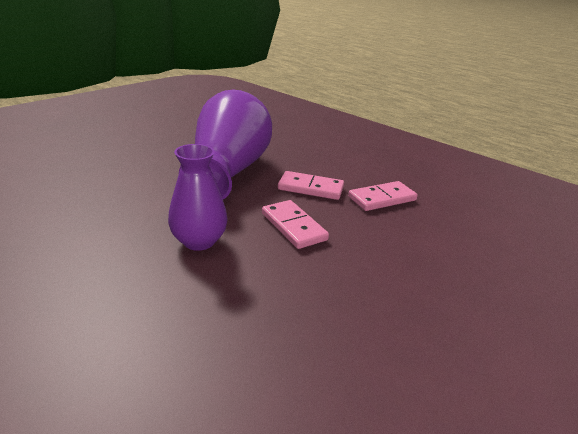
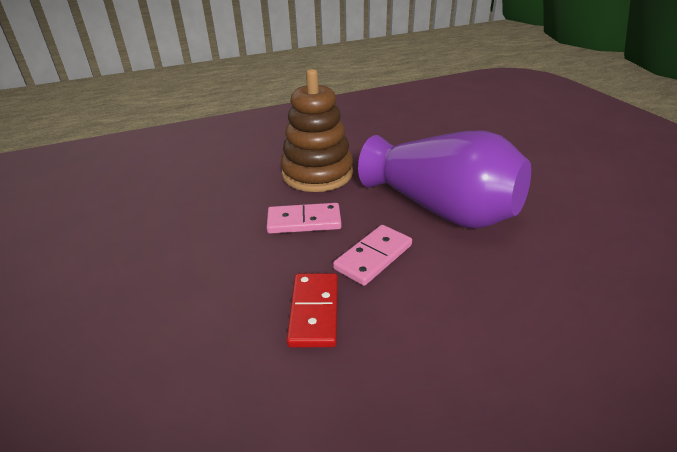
camera: 120 degrees right, 5 degrees up
(199, 241) = (317, 173): purple vase -> brown stacking toy
(382, 199) = (314, 312): pink domino -> red domino

